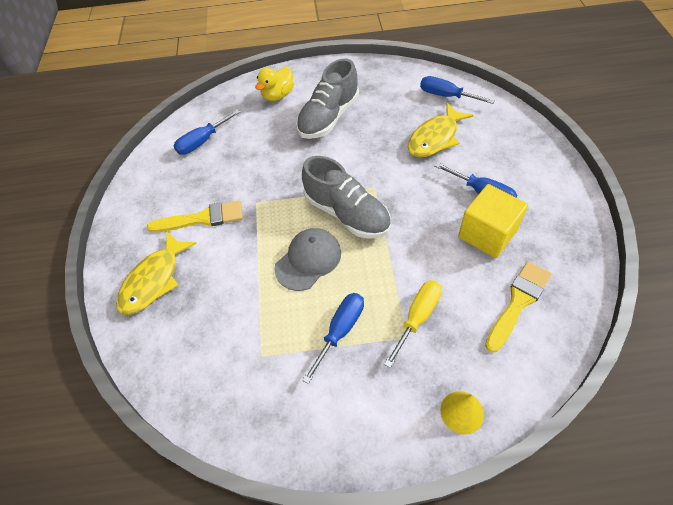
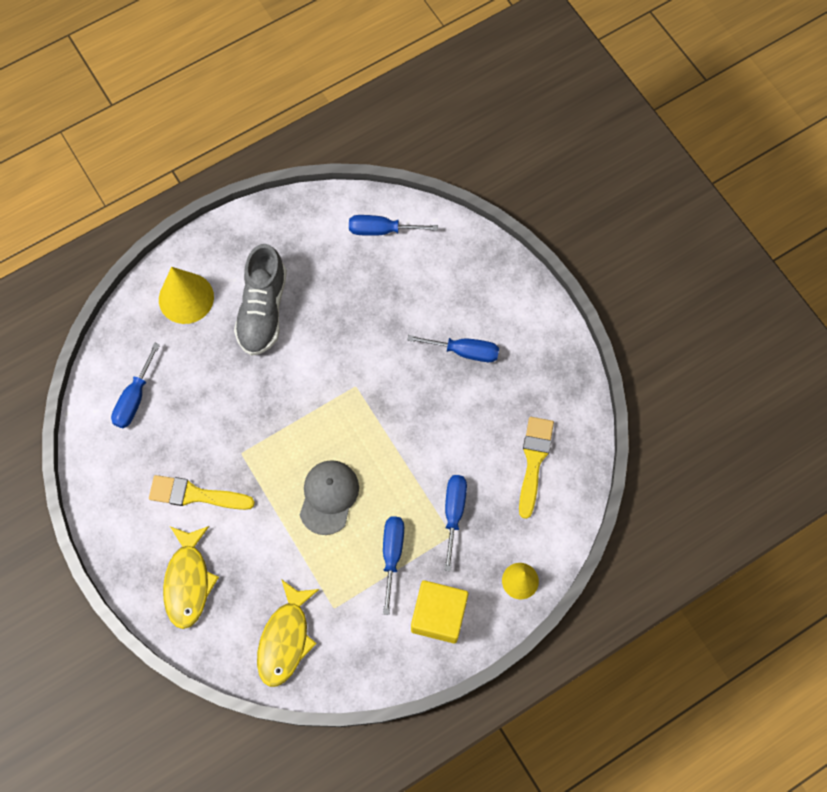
camera: 30 degrees left, 15 degrees up
(202, 218) = (195, 495): yellow brush -> yellow brush turned 135 degrees counterclockwise
(278, 95) = (186, 298): yellow duck -> yellow cone
(347, 214) = (342, 429): grey shoe -> none
(417, 317) = (454, 513): yellow screwdriver -> blue screwdriver
(435, 138) = (392, 296): yellow fish -> yellow fish (285, 639)
(487, 234) = (484, 399): yellow cube -> yellow cube (438, 615)

